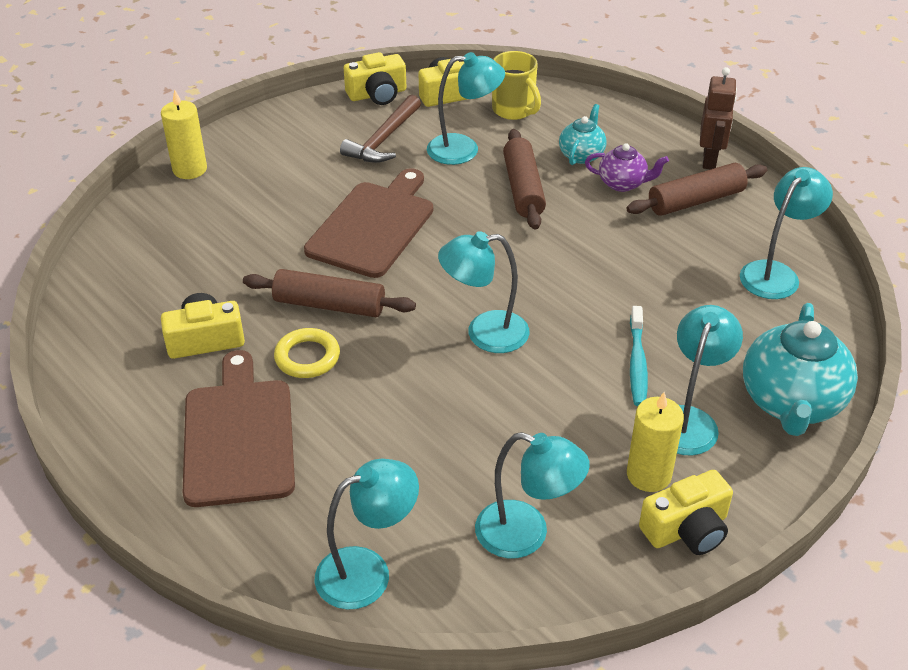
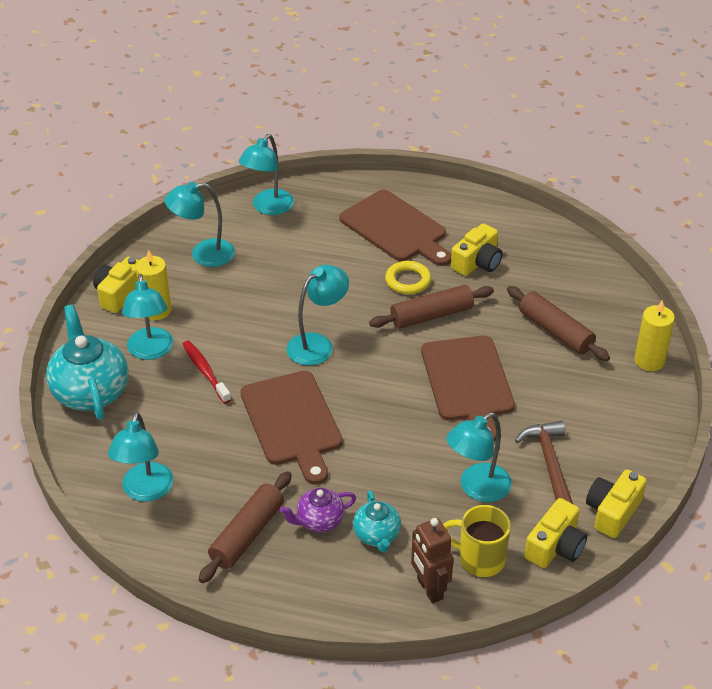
camera: 145 degrees right, 0 degrees up
(523, 188) = (394, 473): brown rolling pin -> brown rolling pin (555, 331)
(581, 269) = (292, 422): none -> brown cutting board
(637, 363) = (205, 371): turquoise toothbrush -> red toothbrush
(710, 160) = (262, 591): brown robot -> brown robot (429, 589)

